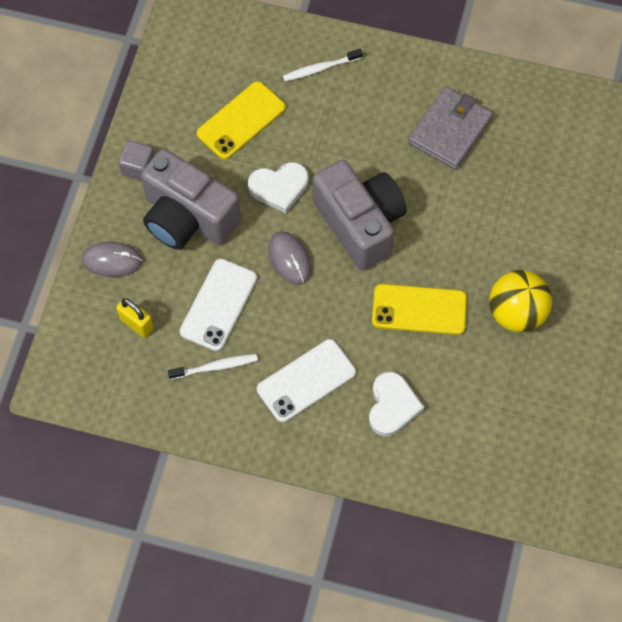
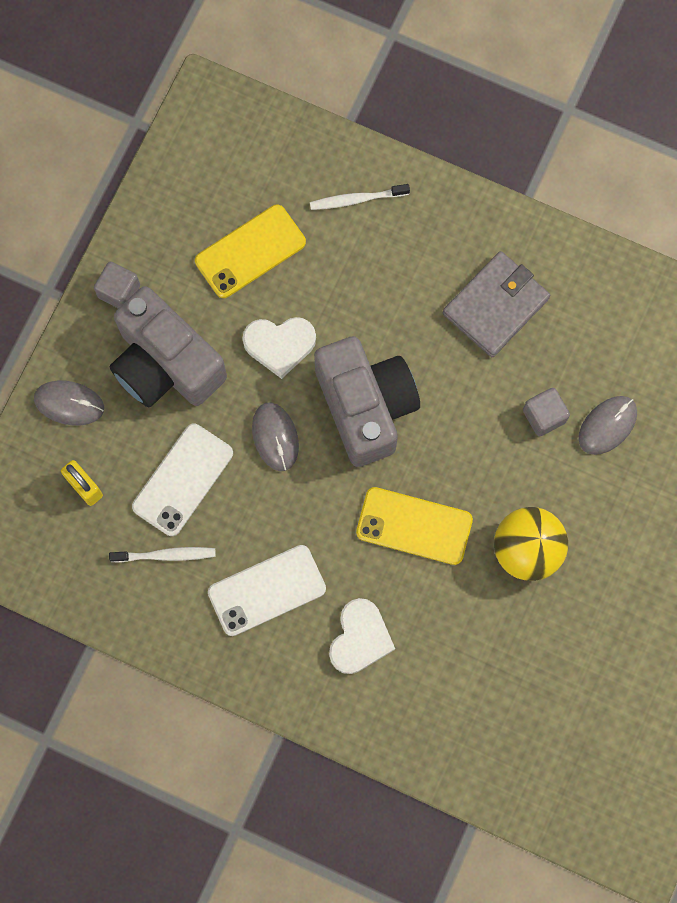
camera: 10 degrees right, 10 degrees up
(507, 207) = (544, 416): none -> grey cube
(561, 206) = (607, 426): none -> grey mouse

